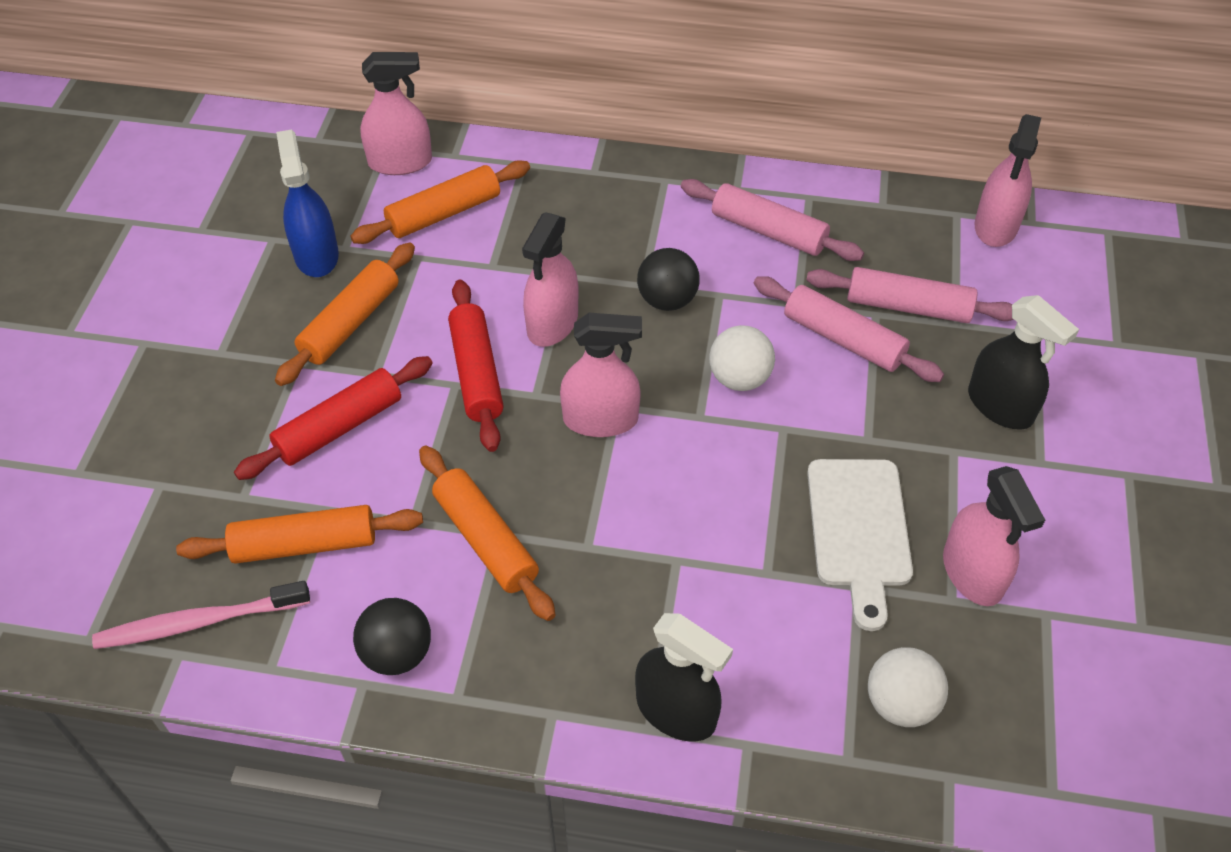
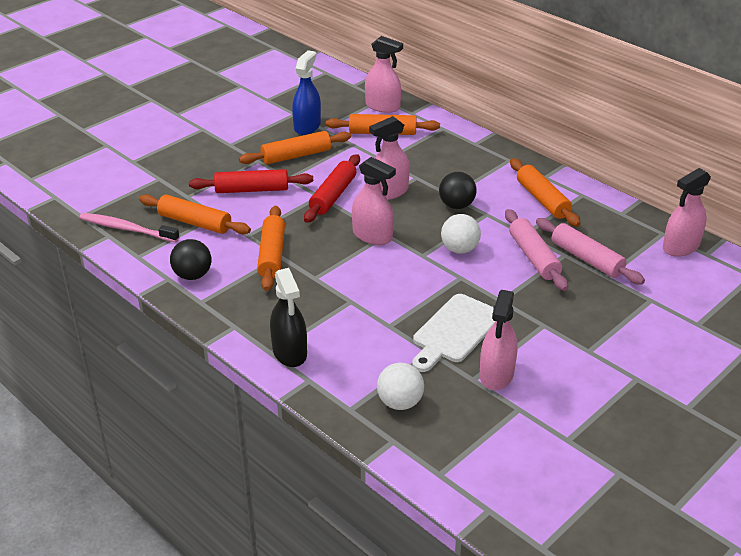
camera: 35 degrees right, 15 degrees down
(768, 231) = (542, 200): pink rolling pin -> orange rolling pin
(1000, 406) = (592, 319): black spray bottle -> none

